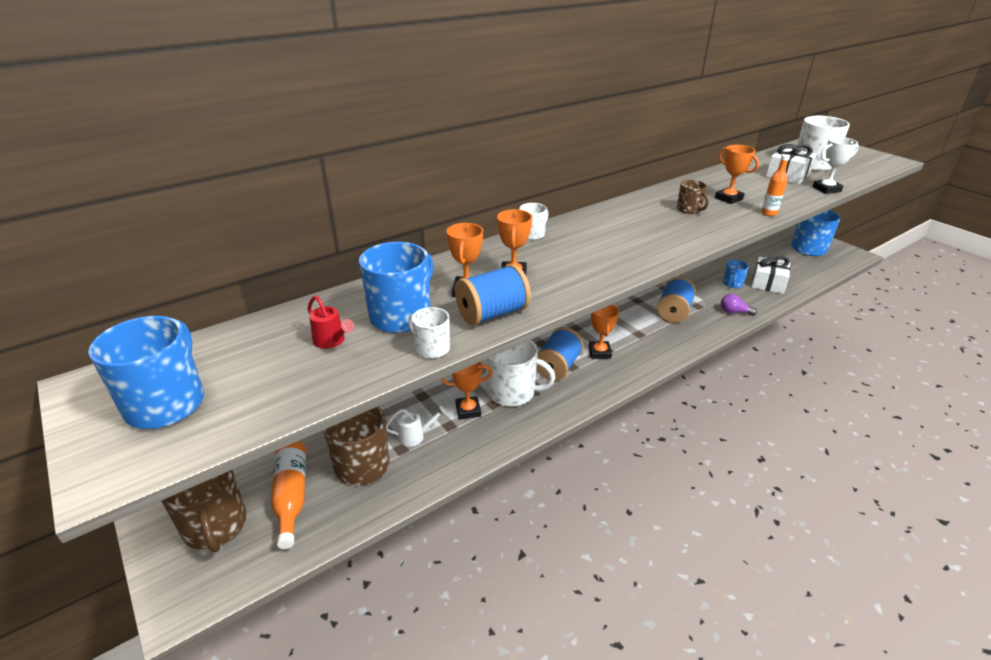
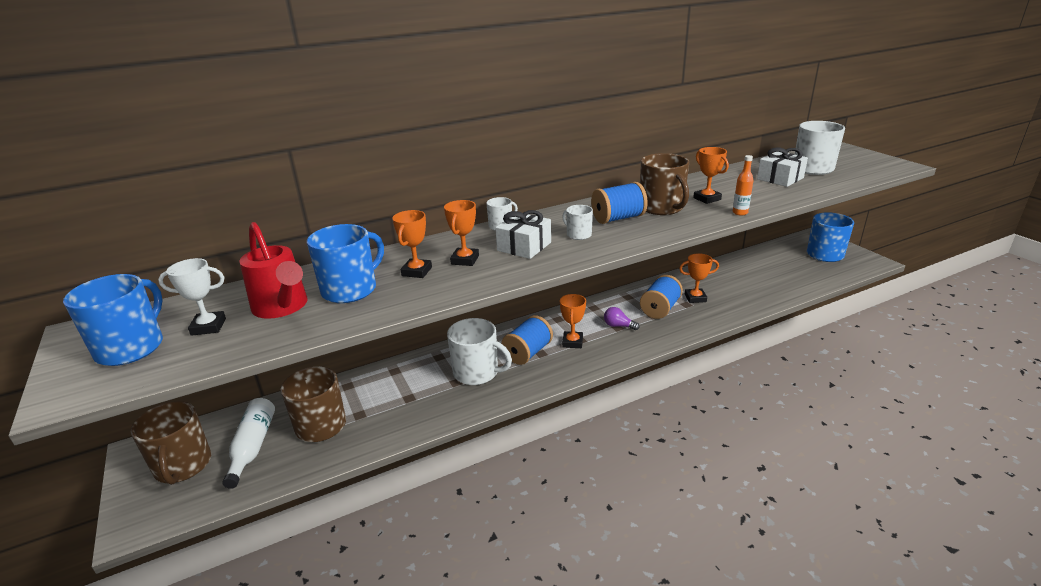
camera: 10 degrees right, 5 degrees down
(291, 496) = (253, 446): orange bottle -> white bottle
(331, 341) = (282, 307): red watering can -> red watering can, size x2.02
(415, 436) = (375, 405): white watering can -> none
(431, 348) = (362, 316): white mug -> white mug (578, 235)
(468, 410) = (431, 386): orange trophy -> orange trophy (695, 298)
(492, 314) = (429, 291): blue spool -> blue spool (618, 218)
(689, 209) = (662, 208): brown mug -> brown mug, size x1.90
(732, 284) = (730, 285): blue mug -> none
(734, 312) = (722, 312): purple light bulb -> purple light bulb (618, 326)
(768, 283) = (768, 286): white gift -> white gift (524, 246)
(826, 189) = (813, 192): white trophy -> white trophy (208, 327)

